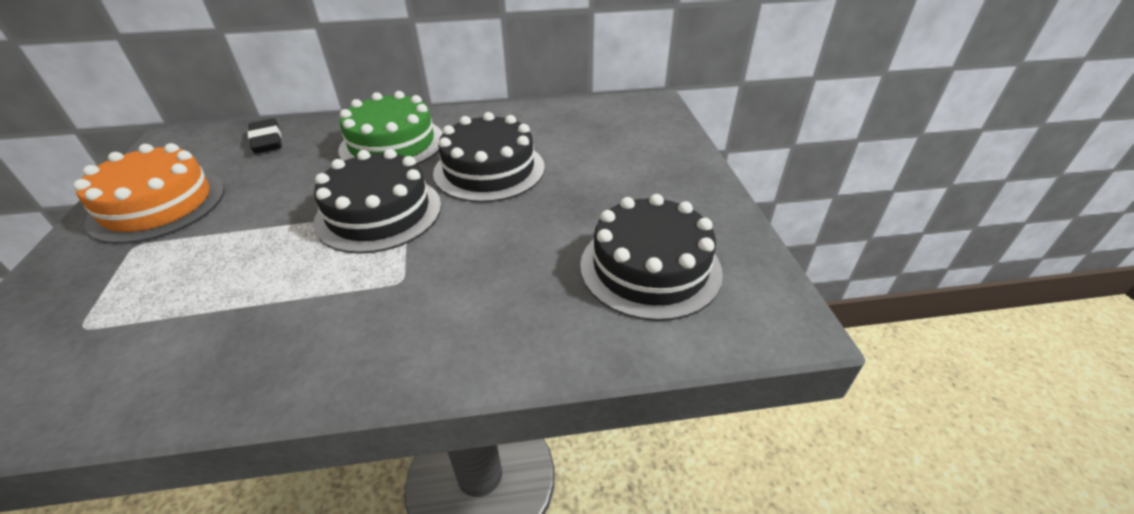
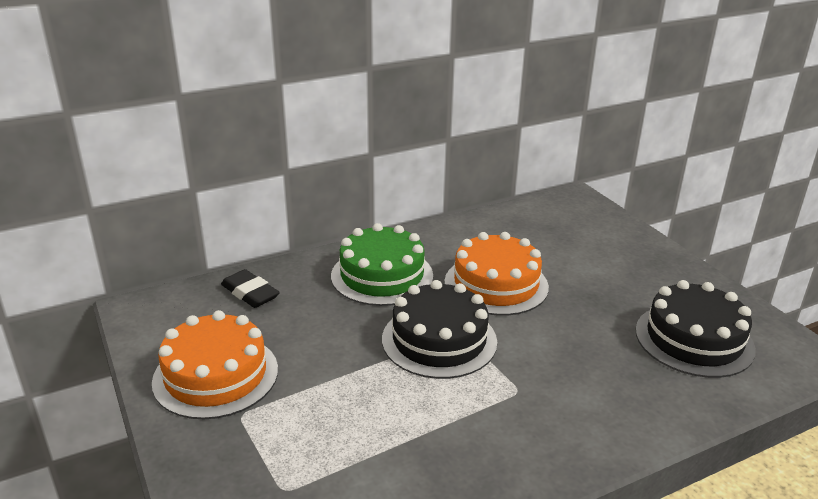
camera: 20 degrees left, 10 degrees down
(489, 170) = (496, 284): black cake -> orange cake

